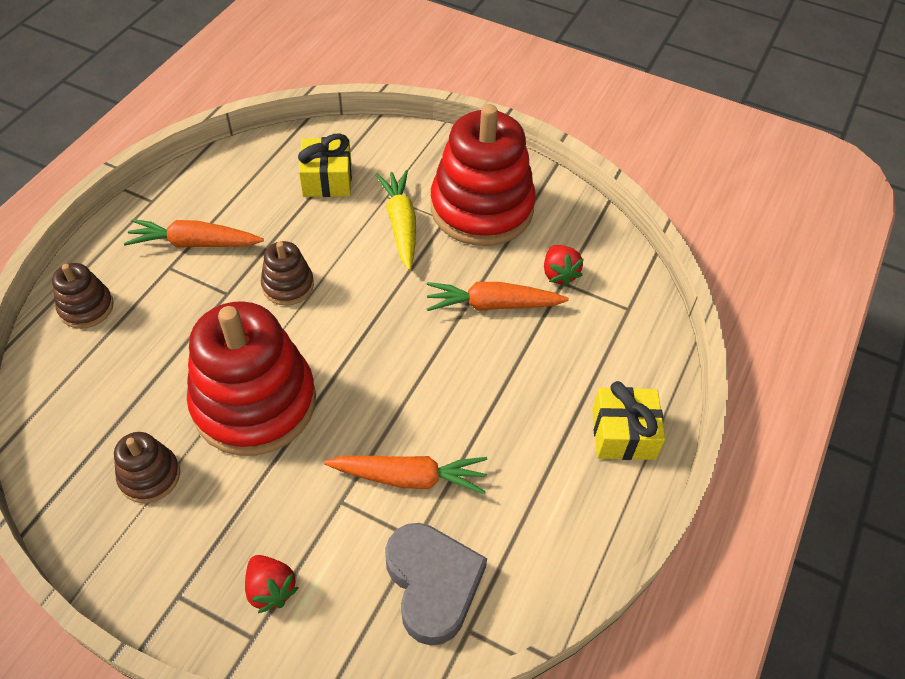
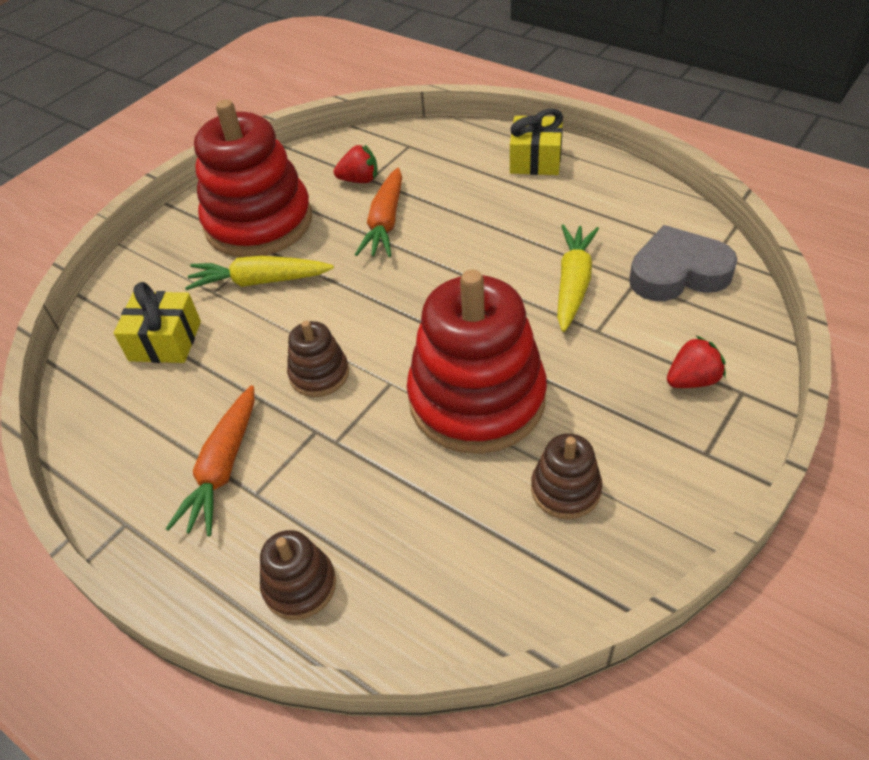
camera: 75 degrees left, 5 degrees down
(410, 477) = (573, 283): orange carrot -> yellow carrot

